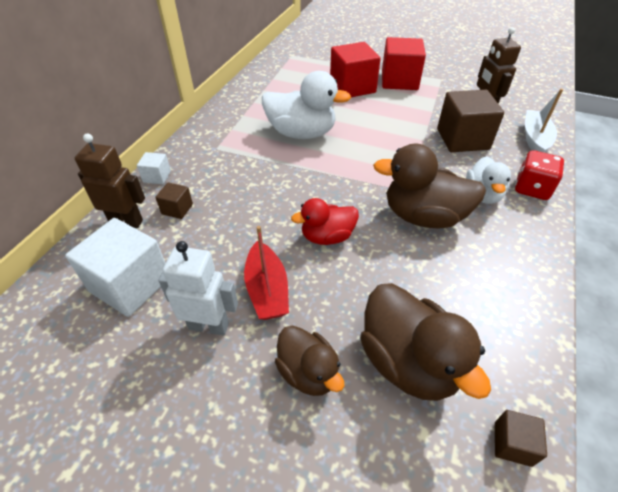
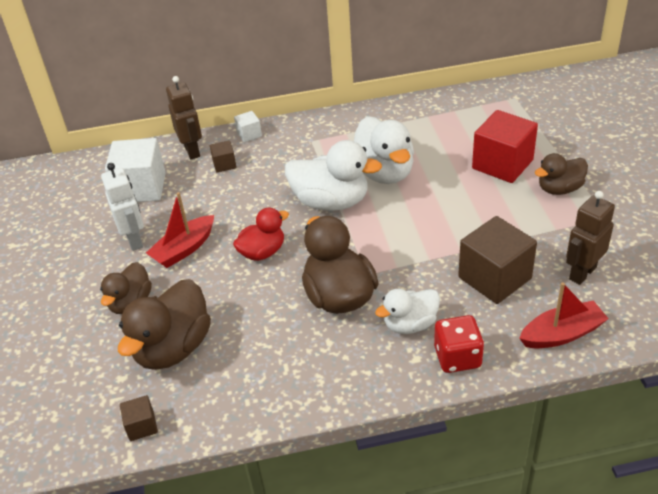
camera: 60 degrees right, 5 degrees down
(305, 171) = (331, 202): none -> white duck
(327, 237) = (262, 252): red duck -> red duck turned 105 degrees clockwise
(399, 81) = (559, 189): red cube -> brown duck
(535, 139) = (562, 334): white boat -> red boat

